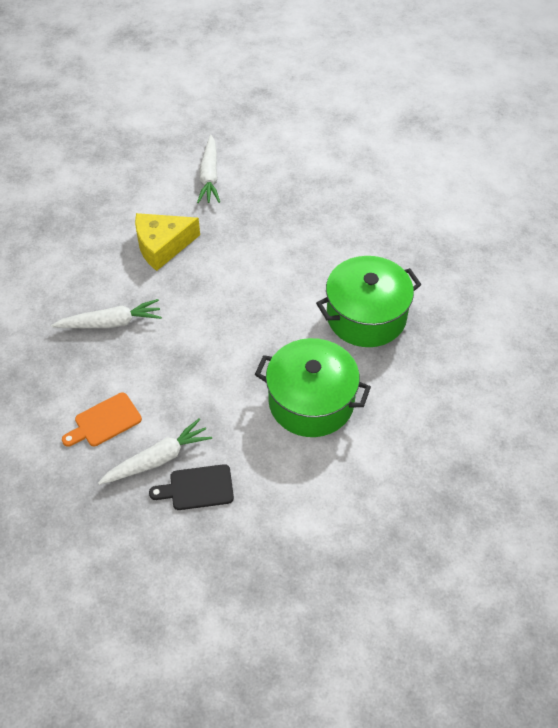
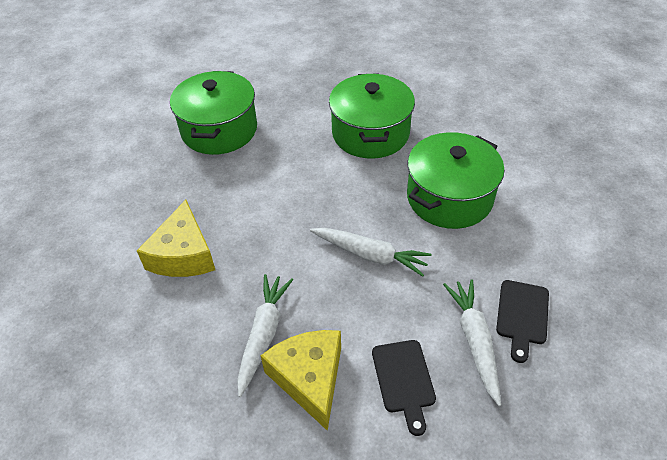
camera: 65 degrees left, 5 degrees down
(85, 363) = (309, 378): none -> yellow cheese
(104, 421) = (404, 380): orange cutting board -> black cutting board
(209, 176) = (116, 187): white carrot -> white carrot (370, 255)
(309, 208) = (219, 130): none -> green pot

